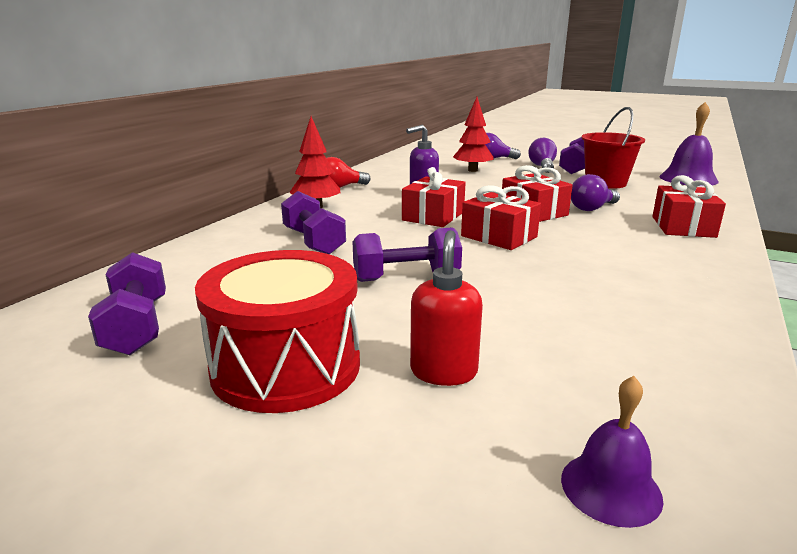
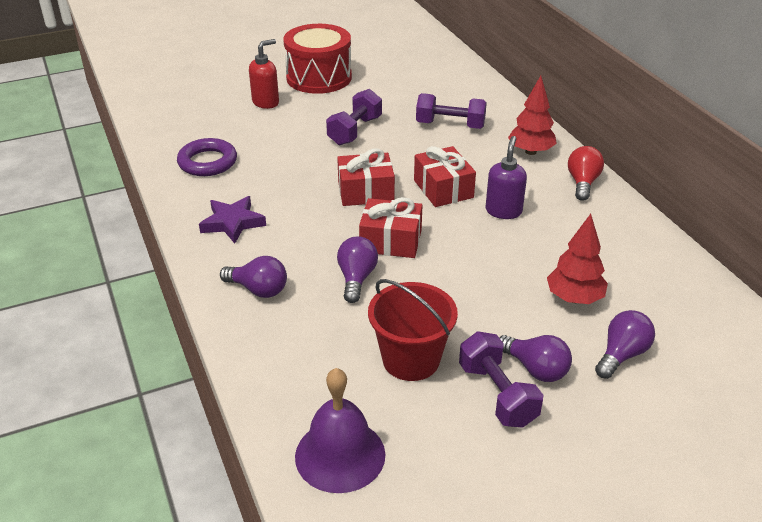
camera: 130 degrees right, 15 degrees up
(137, 327) = (398, 60): purple dumbbell -> none
(443, 371) = (266, 102): red soap dispenser -> red soap dispenser turned 90 degrees counterclockwise
(610, 488) = (179, 100): purple bell -> none
(650, 329) = (207, 162): none -> purple ring
(669, 265) = (232, 223): none -> purple star
(683, 227) = (258, 289): red gift -> purple light bulb

